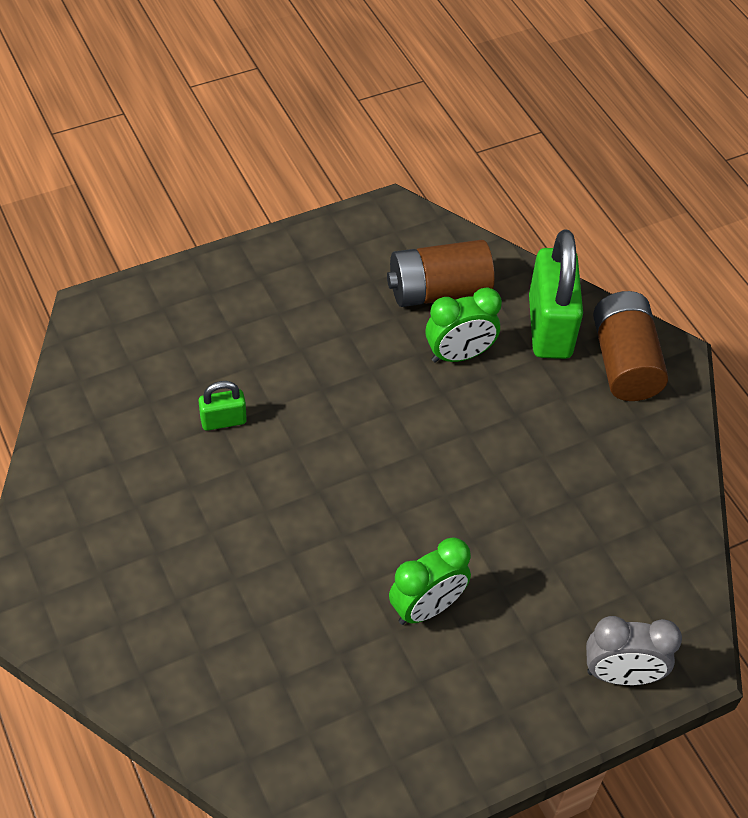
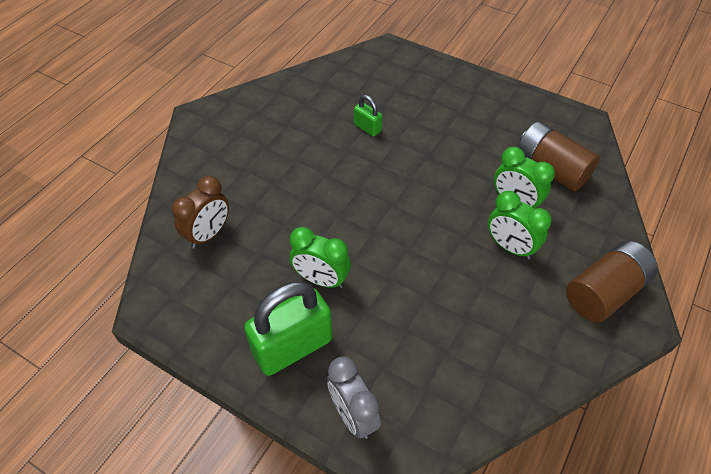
camera: 60 degrees right, 0 degrees up
(262, 697) = (208, 234): none -> brown clock
(514, 400) = (510, 247): none -> green clock
(549, 327) = (586, 237): green padlock -> green padlock (292, 347)

